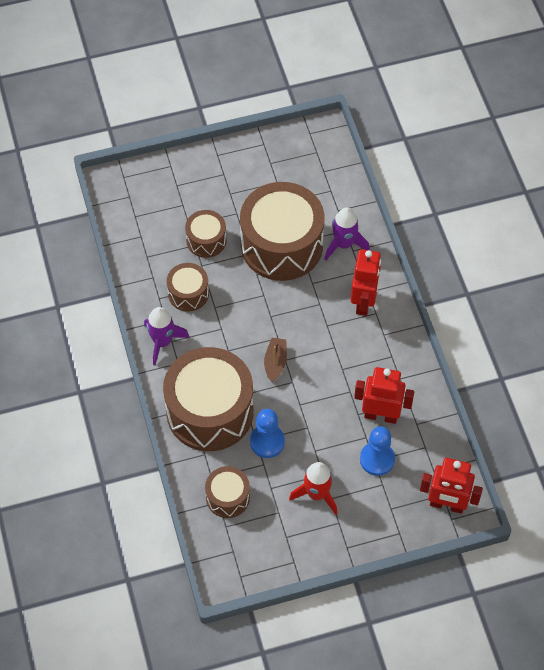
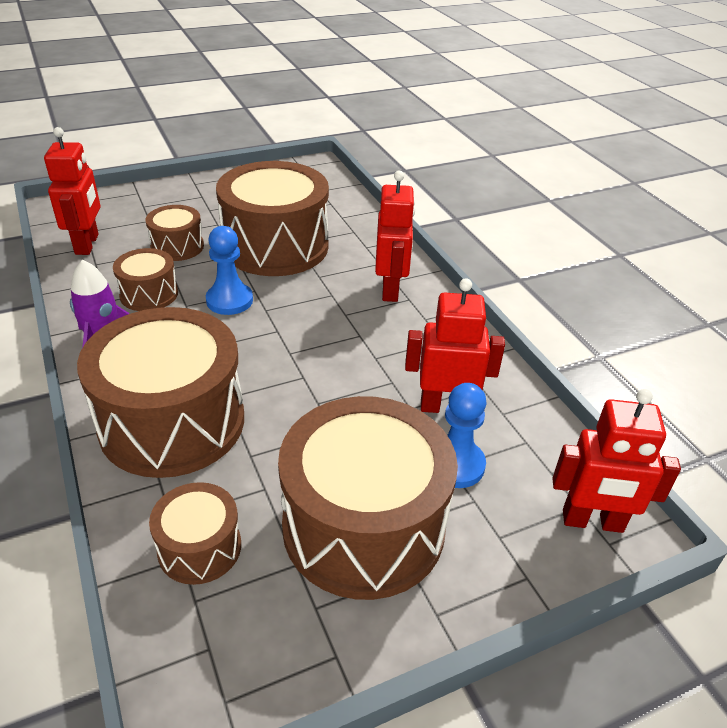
camera: 10 degrees left, 20 degrees down
(138, 233) = (87, 244): none -> red robot
(267, 442) = (268, 455): blue pawn -> blue pawn (229, 300)
(275, 362) = (275, 357): brown boat -> none
(317, 494) = (363, 526): red rocket -> brown drum
(344, 244) = (354, 242): purple rocket -> none

